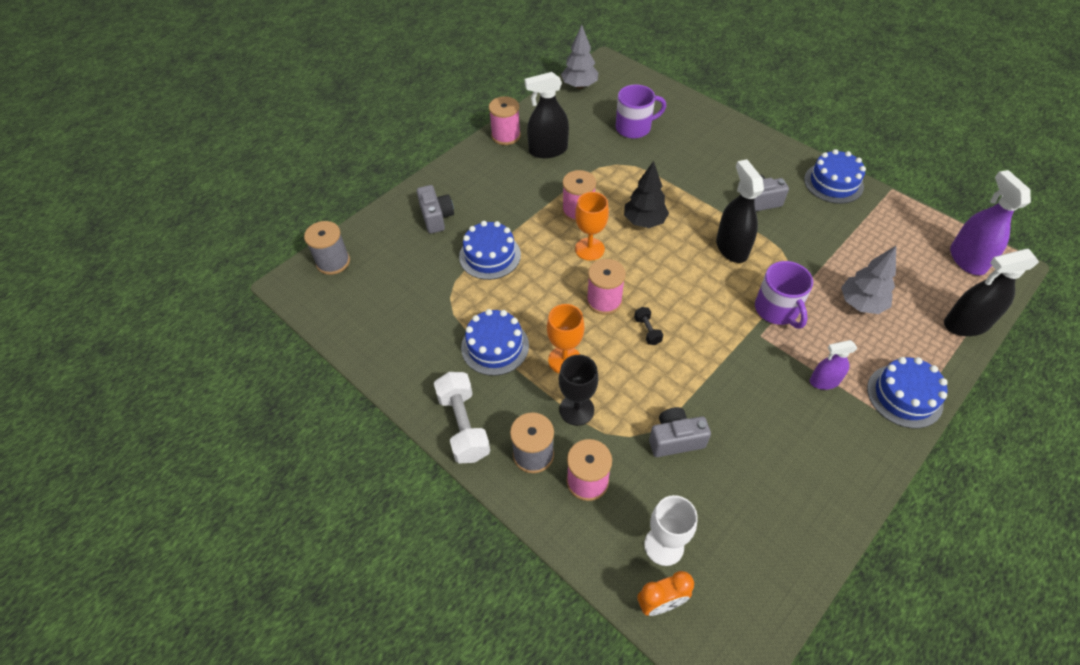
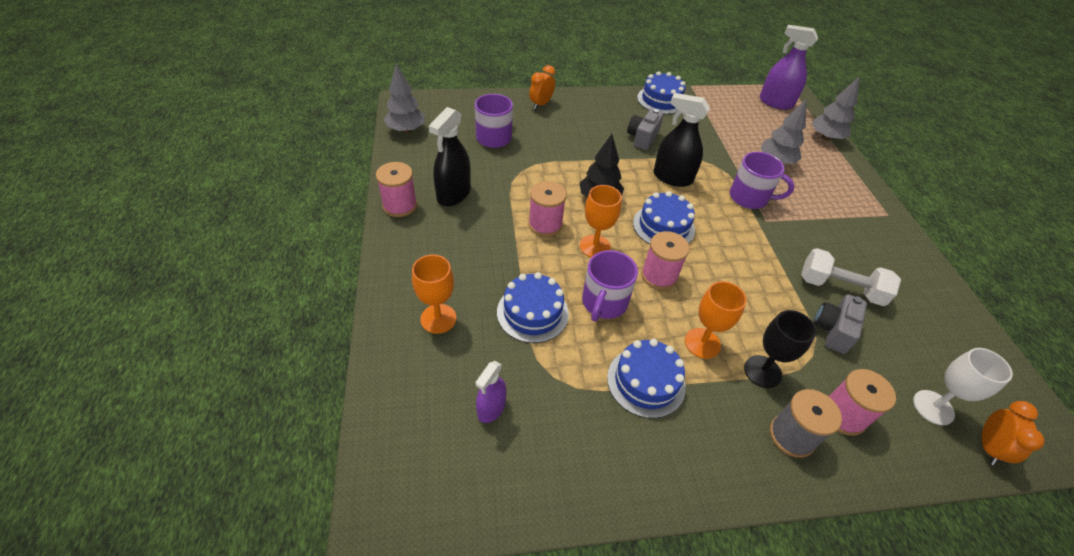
camera: 55 degrees left, 5 degrees down
(333, 262) = (394, 449): grey spool -> none
(436, 217) = (438, 318): grey camera -> orange goblet
(463, 426) = (723, 471): white dumbbell -> white dumbbell (840, 288)
(540, 285) = (604, 303): none -> purple mug
(647, 330) = (713, 273): black dumbbell -> none
(711, 123) = (541, 104): none -> orange clock
(824, 381) = (829, 221): purple spray bottle -> purple spray bottle (491, 408)
(904, 396) = (865, 197): blue cake -> blue cake (663, 226)
(966, 324) = (825, 137): black spray bottle -> grey tree

